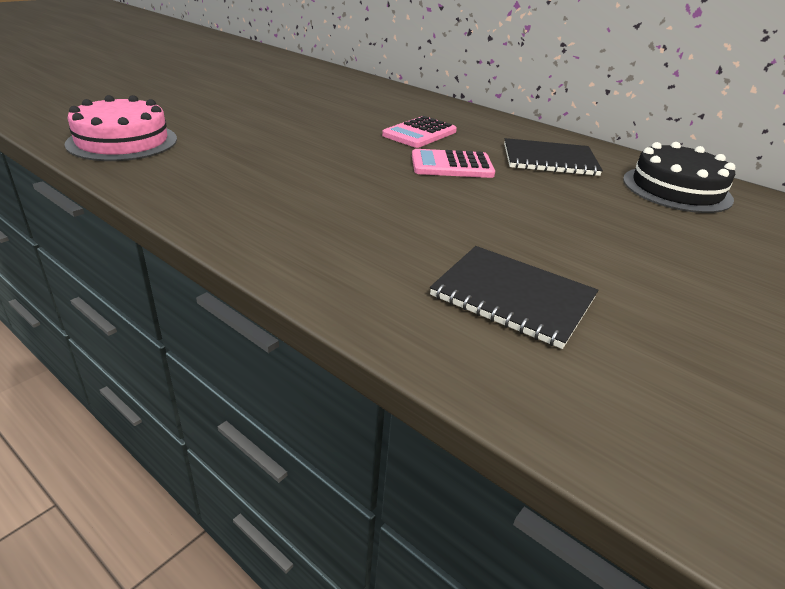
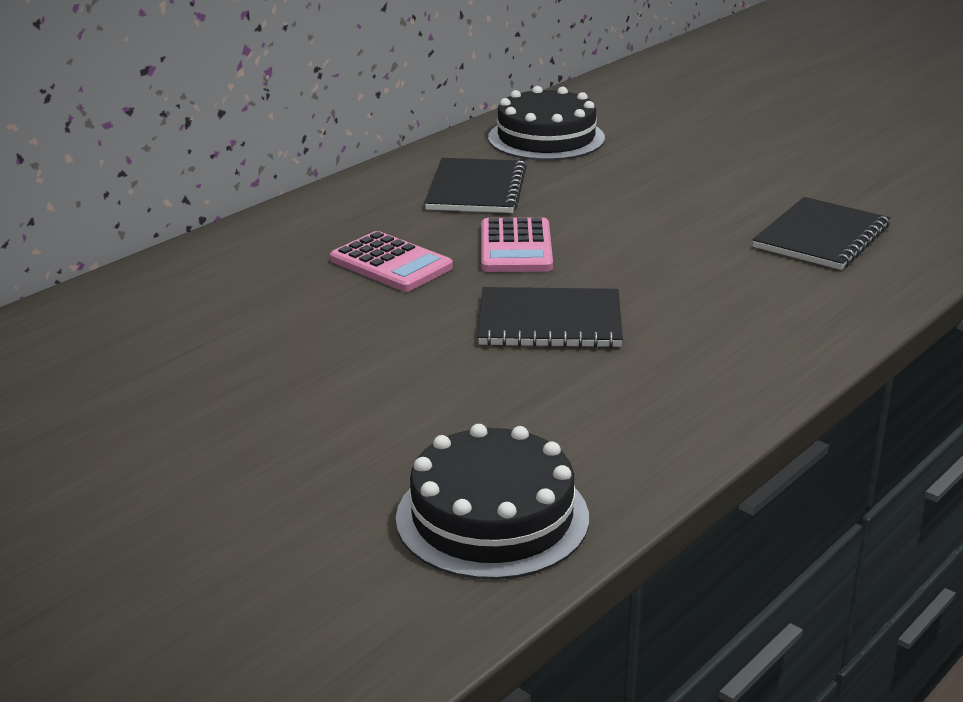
camera: 85 degrees left, 5 degrees down
(122, 141) = (492, 517): pink cake -> black cake
(337, 168) = (550, 321): none -> black notebook

